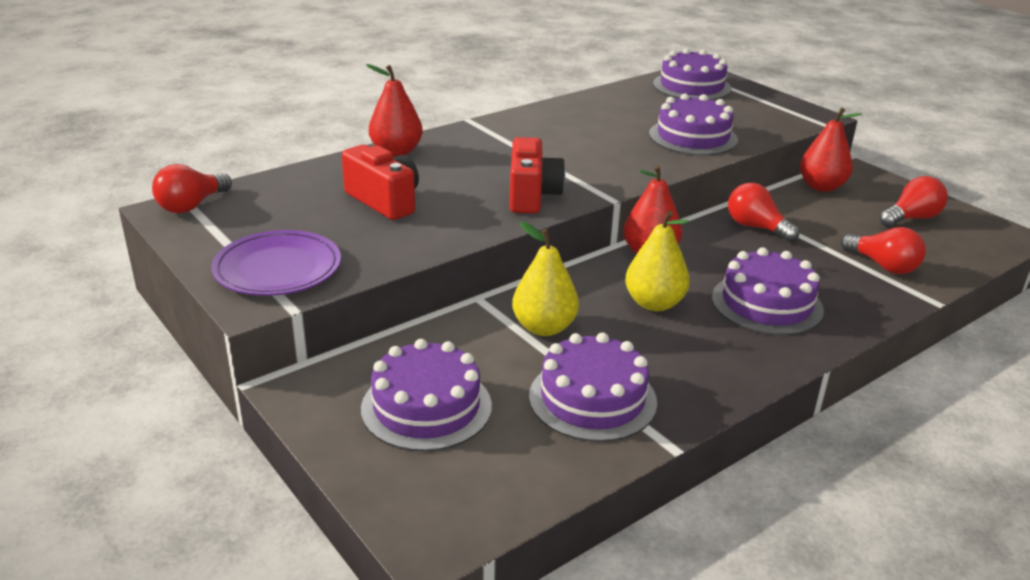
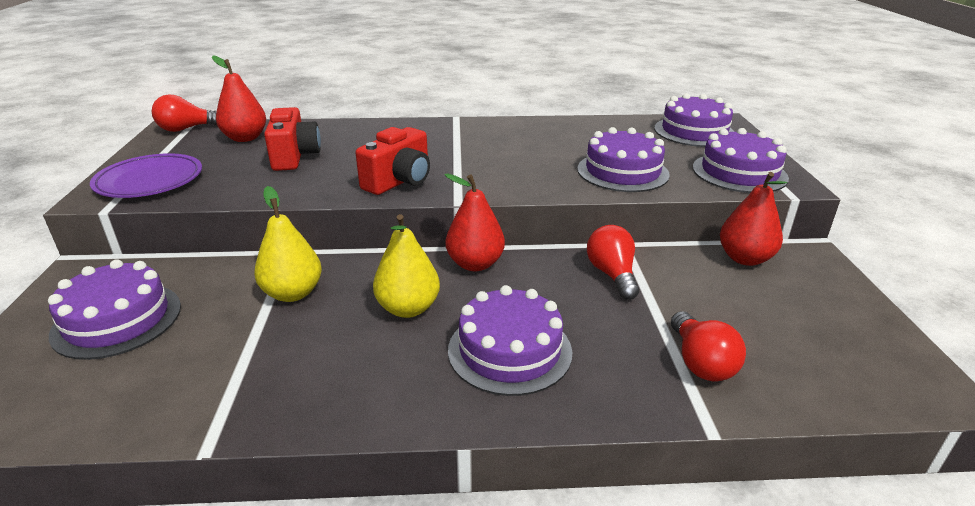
camera: 35 degrees right, 0 degrees up
(396, 152) = (365, 126): red pear -> red pear (245, 138)
(592, 399) = (225, 369): purple cake -> purple cake (739, 172)
(911, 218) = (814, 324): red light bulb -> none

